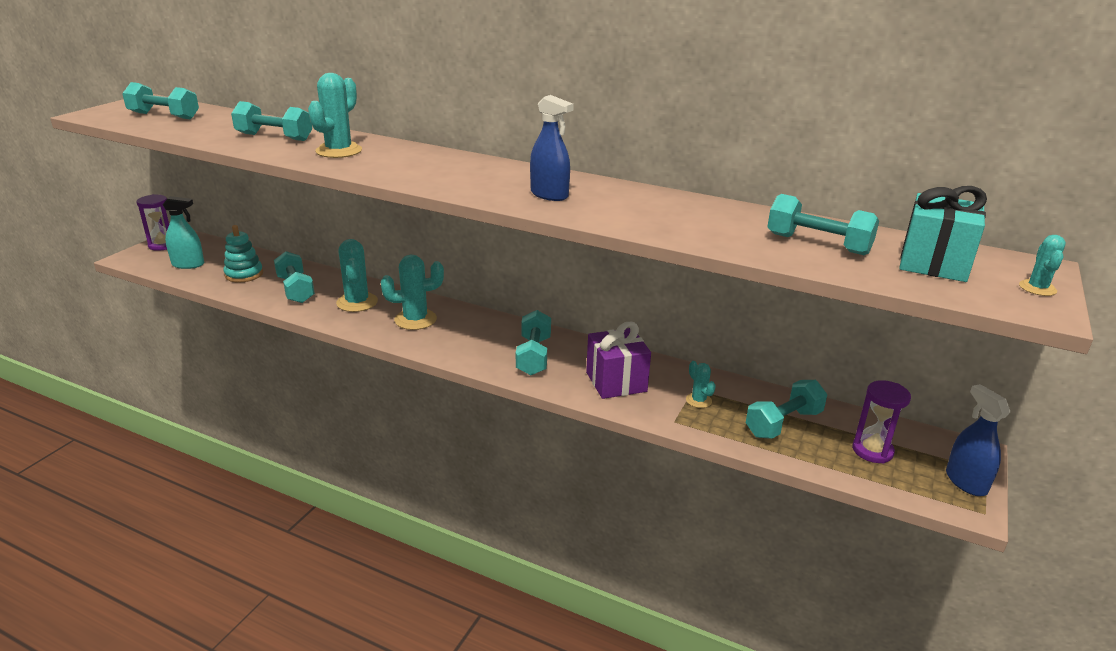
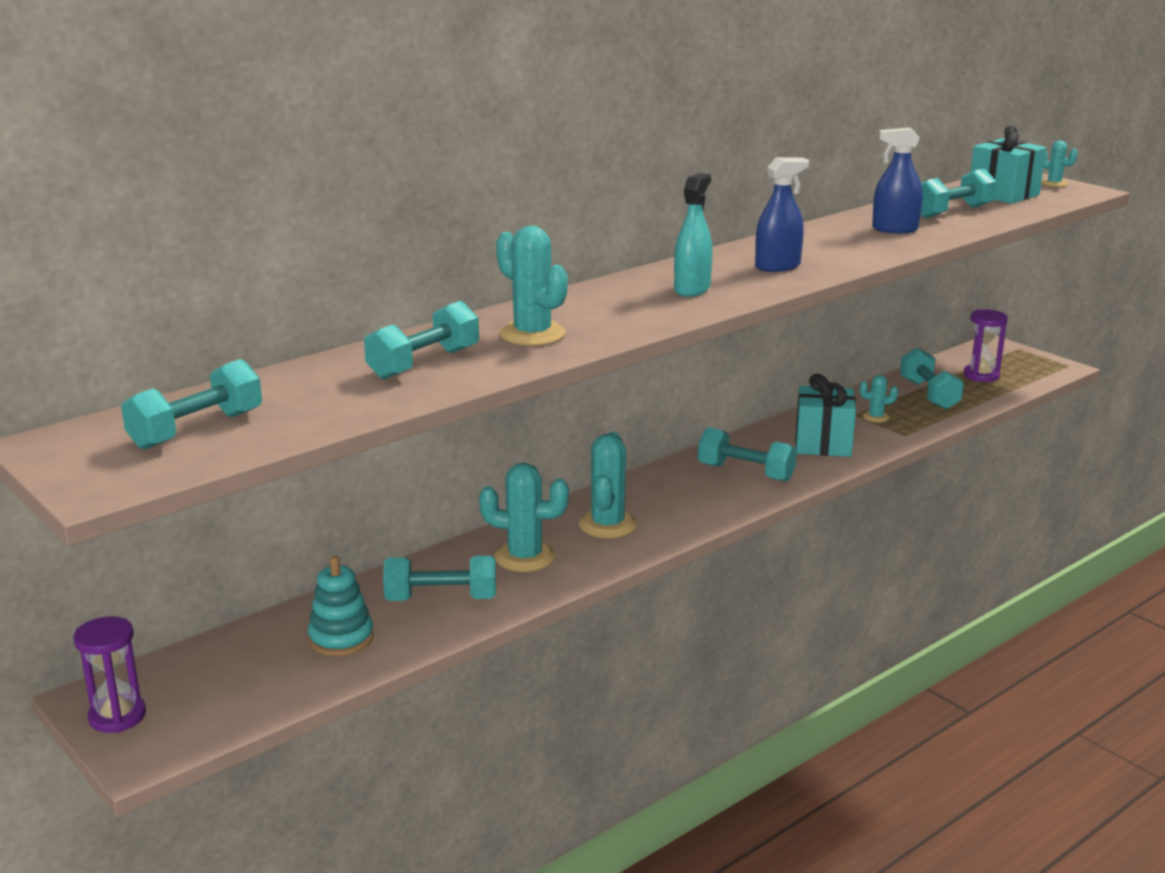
camera: 65 degrees left, 5 degrees down
(188, 264) = (243, 690): turquoise spray bottle -> turquoise spray bottle (692, 289)
(616, 382) = (823, 444): purple gift -> turquoise gift
(966, 482) = (1031, 359): blue spray bottle -> blue spray bottle (895, 229)

